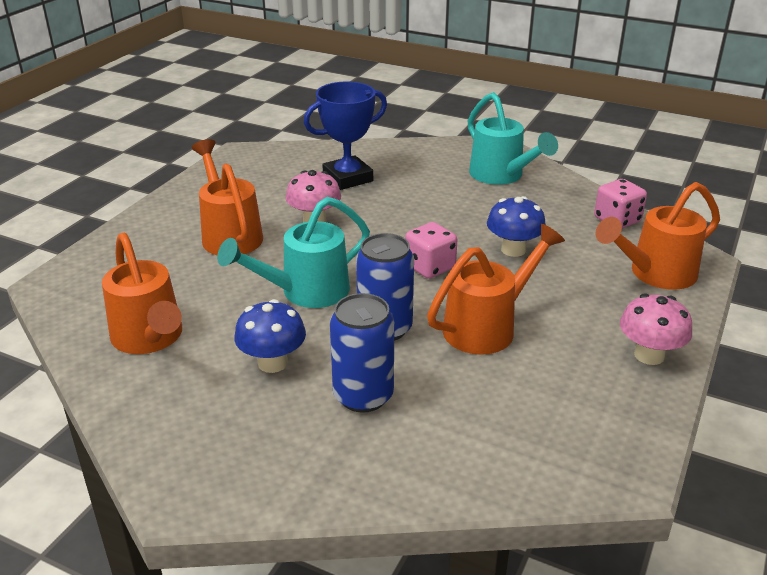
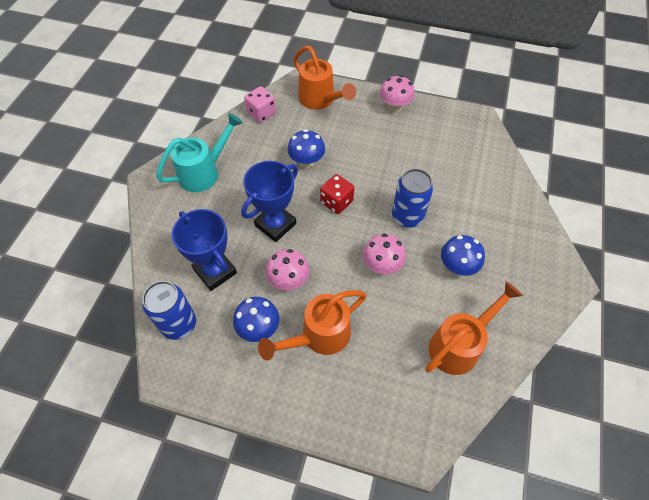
camera: 100 degrees left, 25 degrees up
(261, 199) = (259, 328): none -> blue mushroom
(306, 292) = (382, 265): turquoise watering can -> pink mushroom
(363, 396) = (468, 217): blue can -> blue can (179, 324)
(403, 218) = (275, 224): none -> blue trophy
(430, 267) = (336, 202): pink dice -> red dice
(487, 327) = (391, 169): orange watering can -> none

